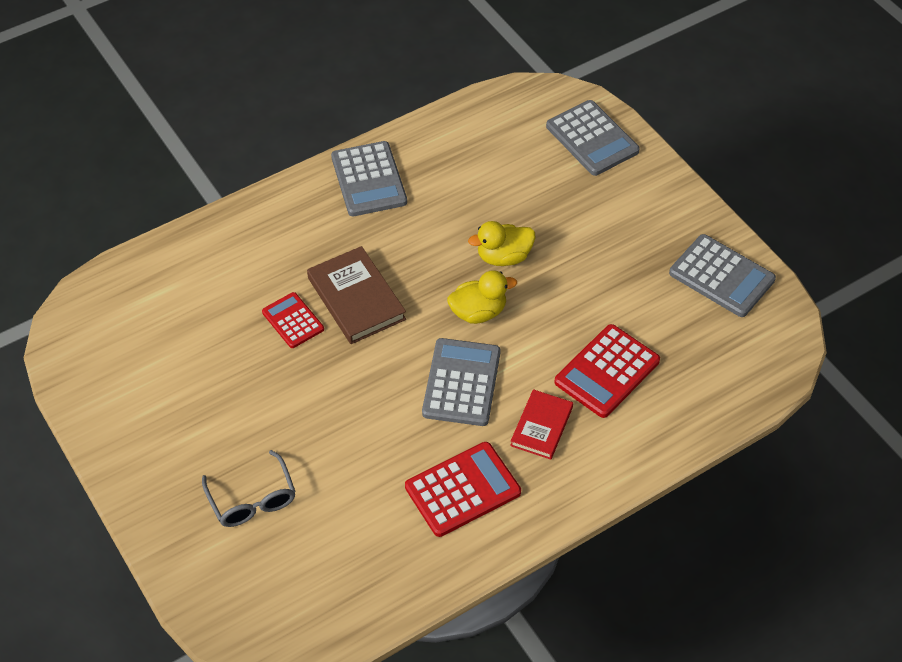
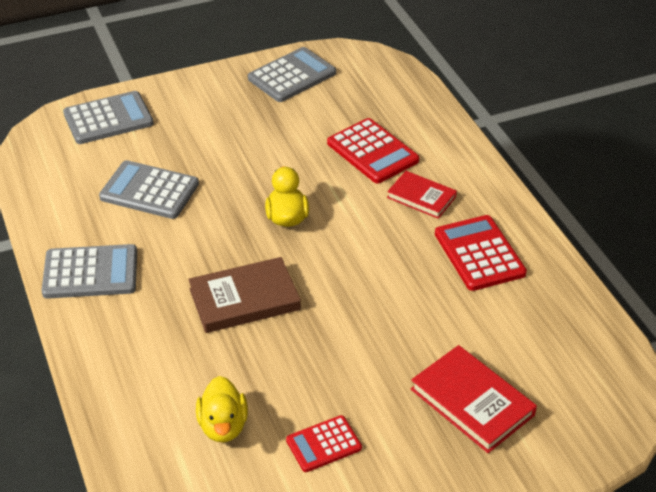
camera: 80 degrees left, 10 degrees down
(252, 500) = (472, 402): grey glasses -> red book
(293, 321) = (258, 350): red calculator -> red calculator (323, 444)
(461, 383) = (364, 239): grey calculator -> grey calculator (149, 191)
(503, 257) = (227, 193): yellow duck -> yellow duck (223, 426)

